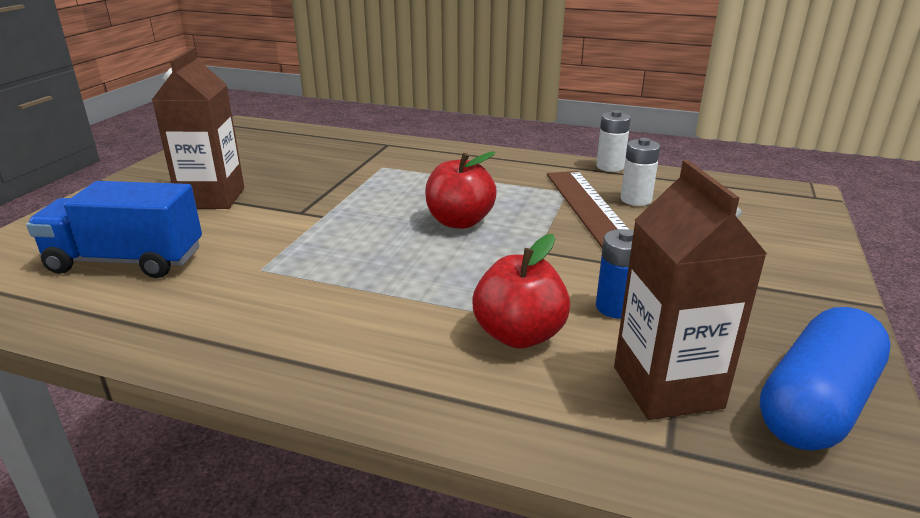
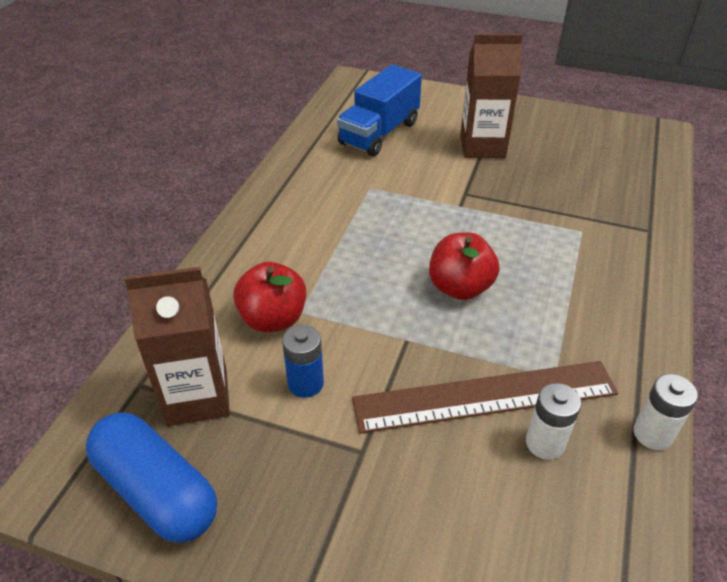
camera: 90 degrees right, 15 degrees up
(126, 261) = (379, 133): blue truck -> blue truck turned 150 degrees counterclockwise

